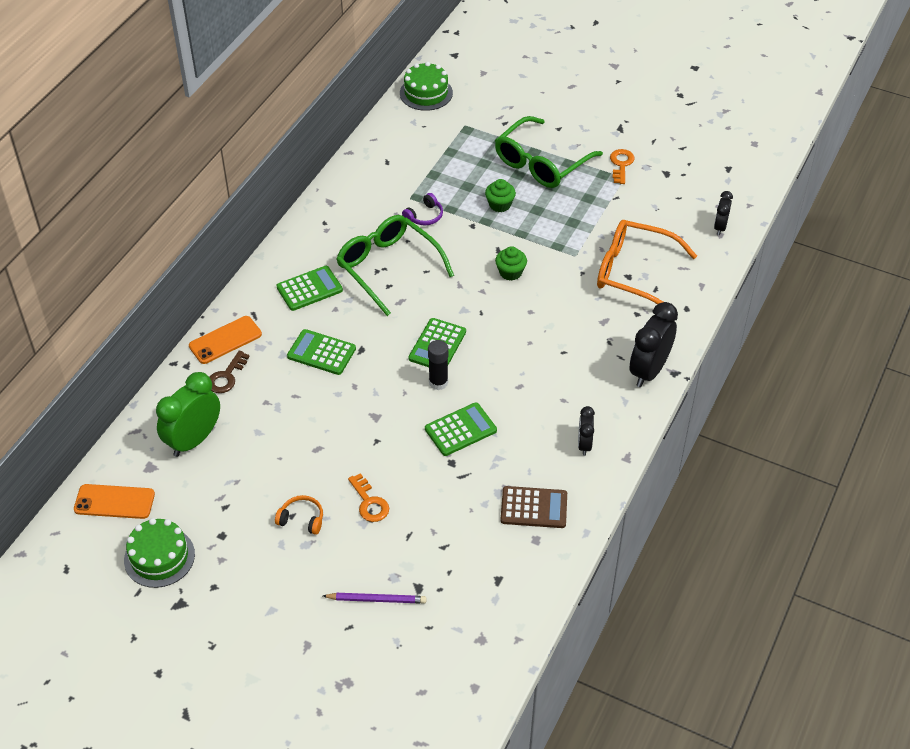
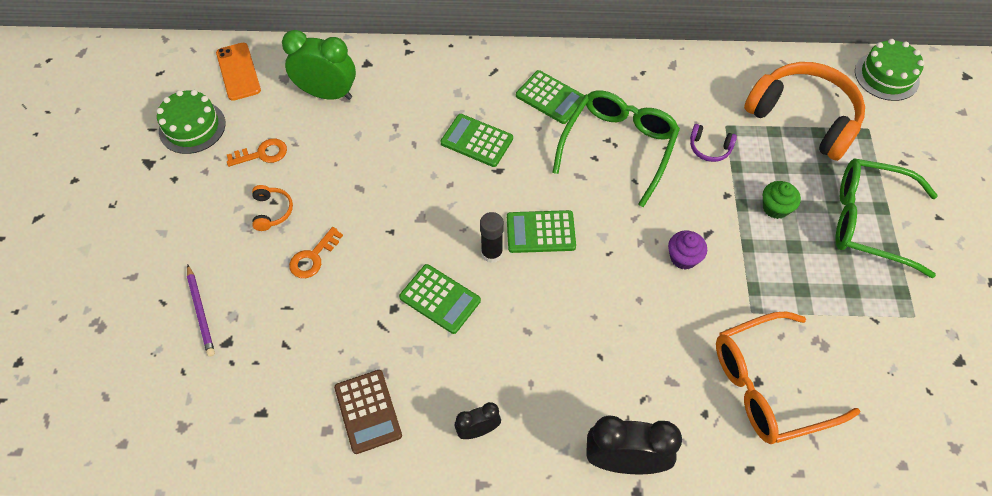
camera: 65 degrees right, 10 degrees up
(225, 340) = (452, 64): orange phone -> none
(226, 376) = (410, 84): brown key -> none
(321, 353) = (476, 141): green calculator -> green calculator turned 60 degrees counterclockwise
(432, 153) = (804, 117): none -> orange headphones
(510, 272) = (683, 258): green cupcake -> purple cupcake
(621, 164) = (933, 305): orange key -> orange key (262, 154)
(634, 272) = (768, 386): orange glasses -> orange glasses turned 105 degrees counterclockwise
(720, 227) = (915, 461): black clock -> none

